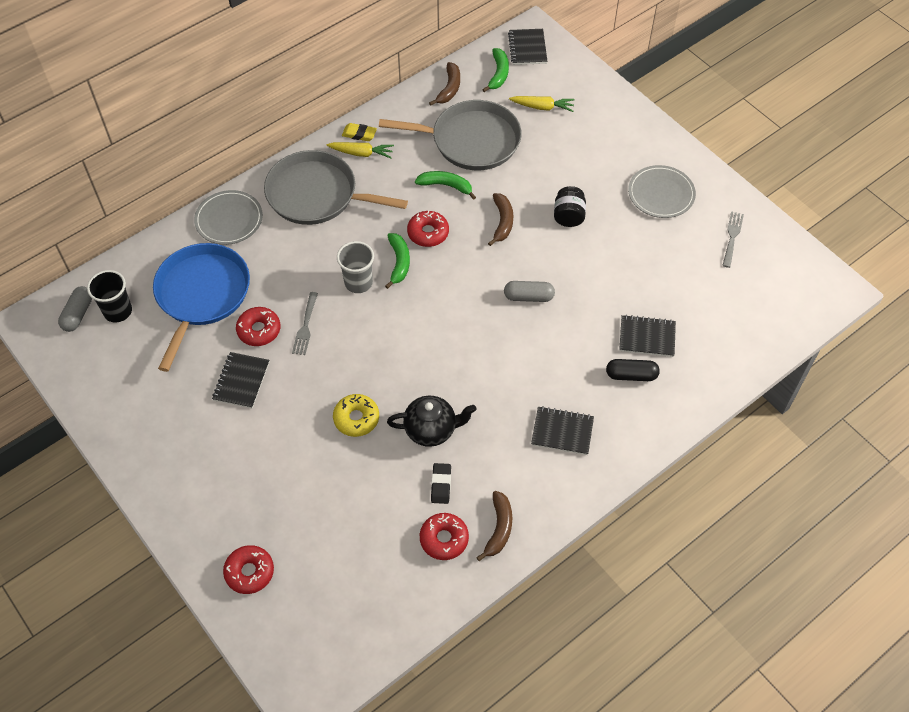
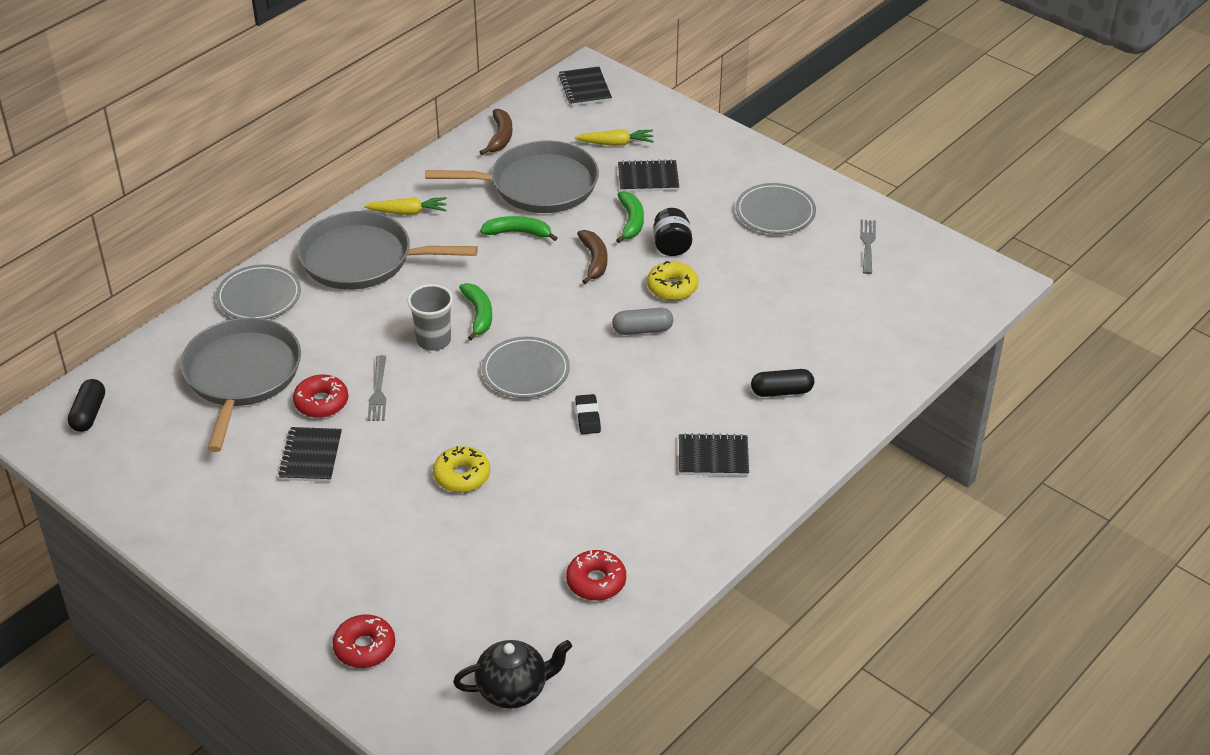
camera: 10 degrees left, 15 degrees down
(78, 314) = (89, 414): grey capsule -> black capsule
(118, 311) = (139, 405): black cup -> none
(201, 295) = (241, 376): blue pan -> grey pan
(359, 134) = (401, 193): yellow eraser -> none
(426, 323) = (525, 371): none -> grey plate
(428, 233) = (507, 281): red donut -> none
(431, 430) = (556, 475): black teapot -> black teapot (513, 690)
(441, 485) = (580, 528): black eraser -> black eraser (588, 417)
(498, 74) = (556, 117): green banana -> green banana (631, 221)
(499, 528) = (660, 562): brown banana -> none
(561, 258) = (672, 287): none -> yellow donut
(647, 337) = (791, 352): black notebook -> black notebook (648, 178)

